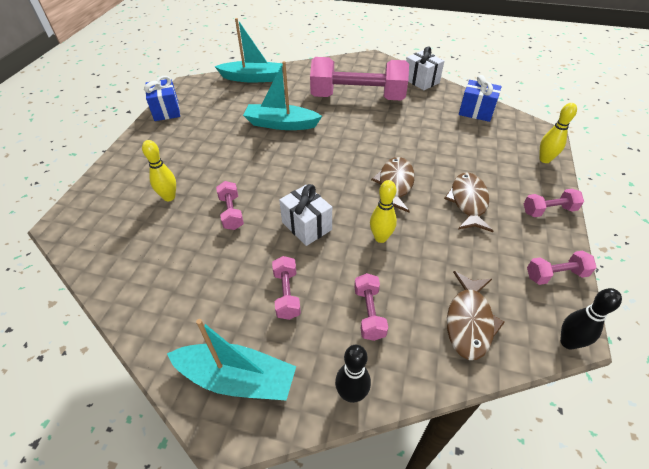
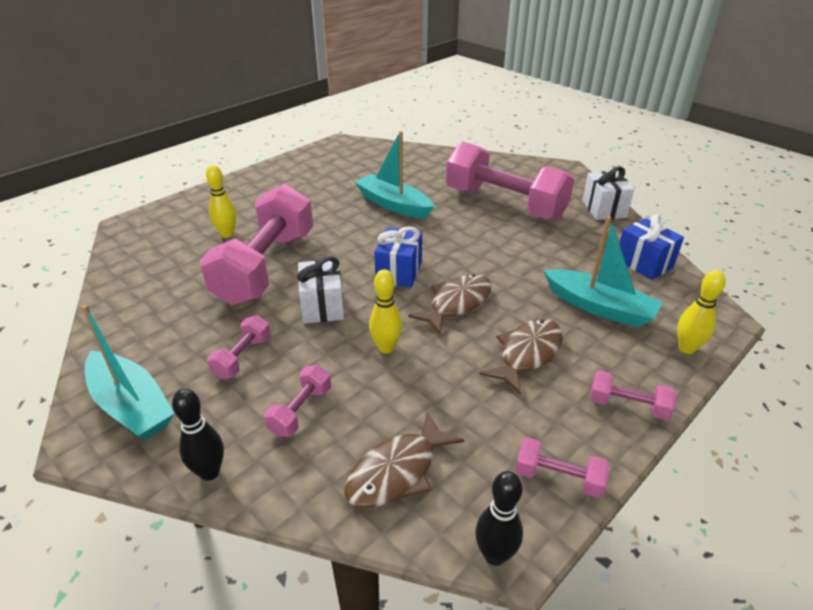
camera: 30 degrees right, 10 degrees down
(166, 111) = (297, 160): blue gift -> blue gift (399, 272)
(231, 213) = (266, 267): pink dumbbell -> pink dumbbell, size x2.38
(252, 78) = (408, 154): turquoise boat -> turquoise boat (599, 307)

